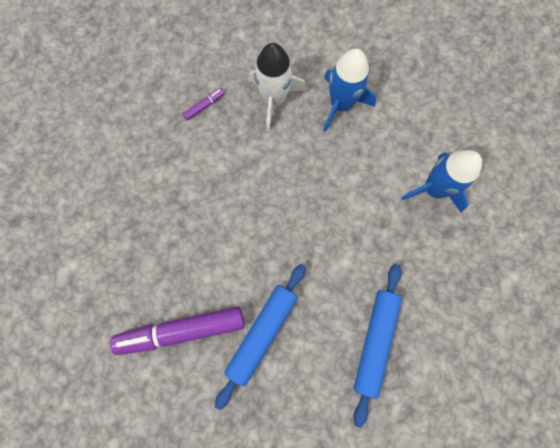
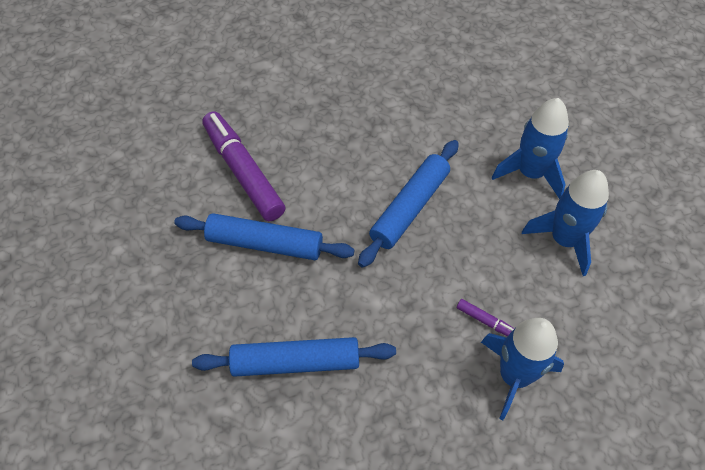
camera: 70 degrees right, 20 degrees down
(204, 106) = (486, 115): purple marker -> purple marker (485, 321)
(271, 204) = (409, 208): none -> blue rolling pin
(274, 99) = (530, 173): white rocket -> blue rocket

